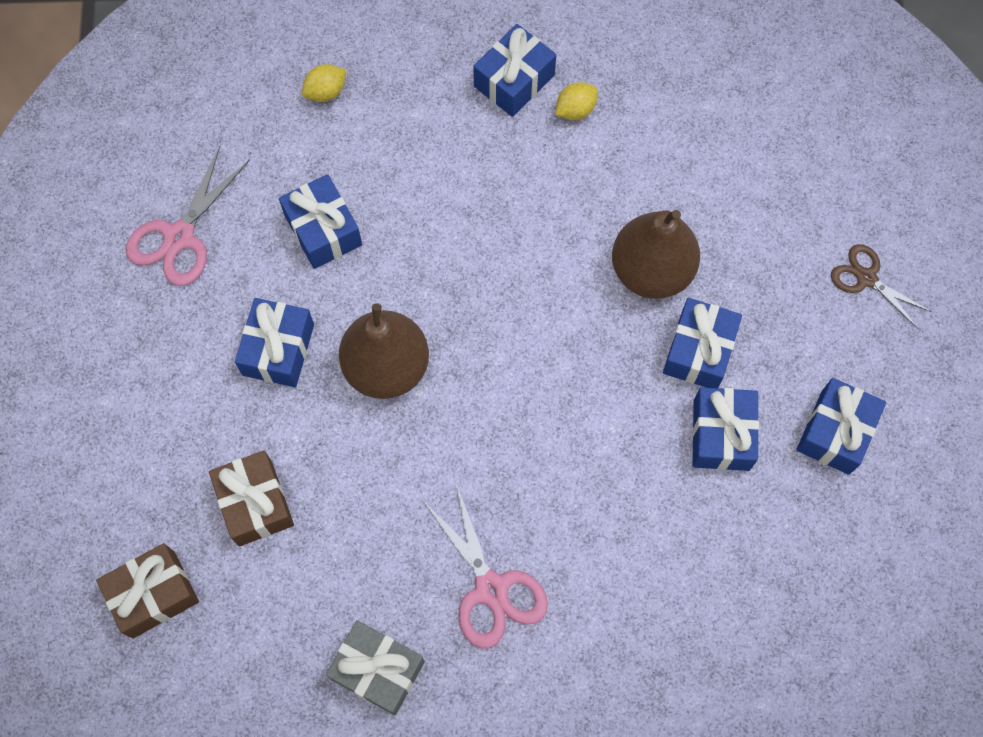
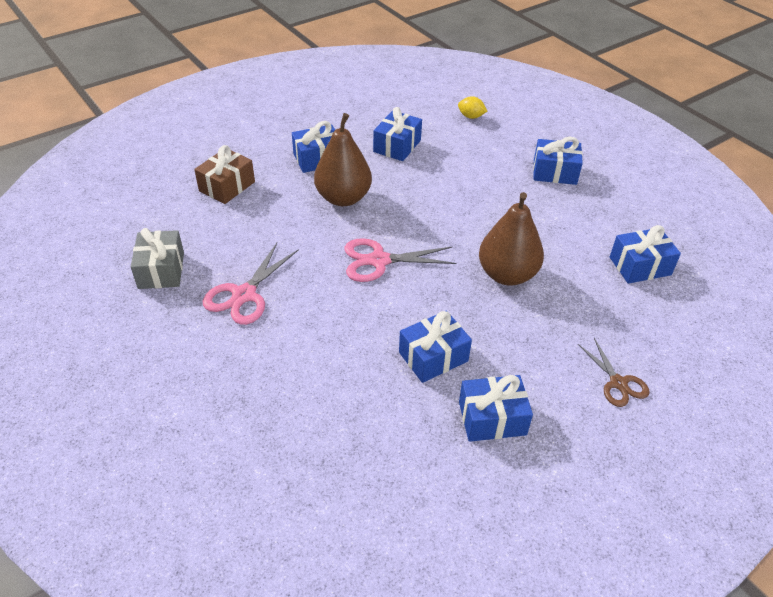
camera: 55 degrees right, 25 degrees down
(154, 594) = (152, 175): brown gift -> none
(179, 237) = (347, 107): pink scissors -> pink scissors (379, 261)
(575, 110) = (566, 201): yellow lemon -> none
(699, 351) = (478, 320): blue gift -> blue gift (640, 266)
(866, 278) = (618, 383): brown scissors -> brown scissors turned 150 degrees clockwise

